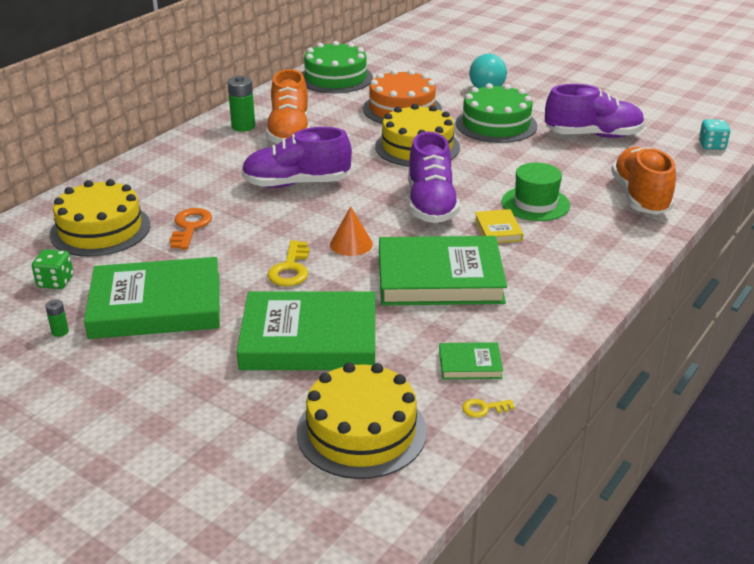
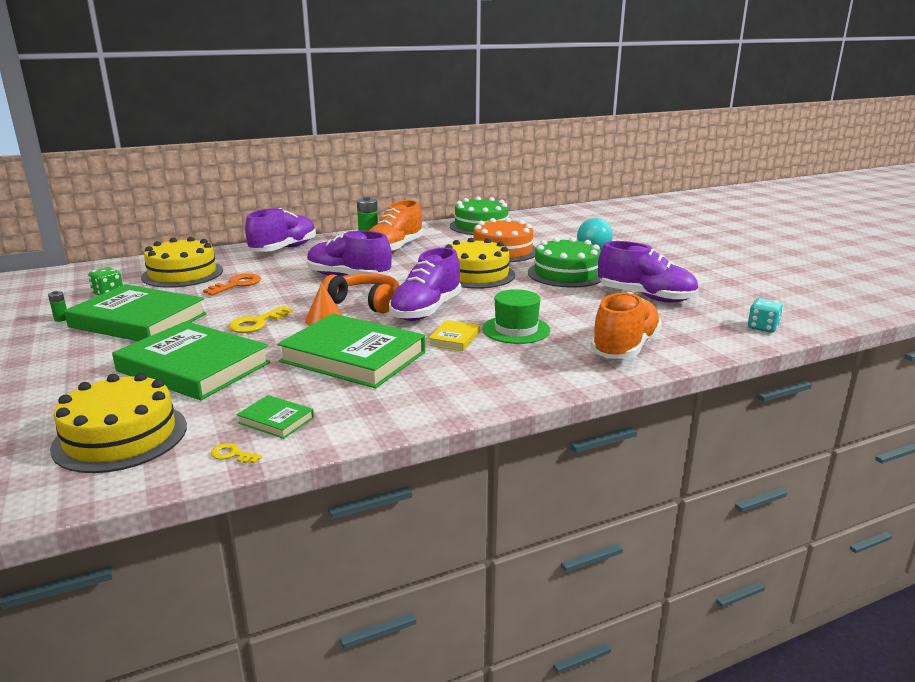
camera: 30 degrees right, 10 degrees down
(166, 163) = (284, 249): none -> purple shoe
(360, 211) = (365, 302): none -> orange headphones

